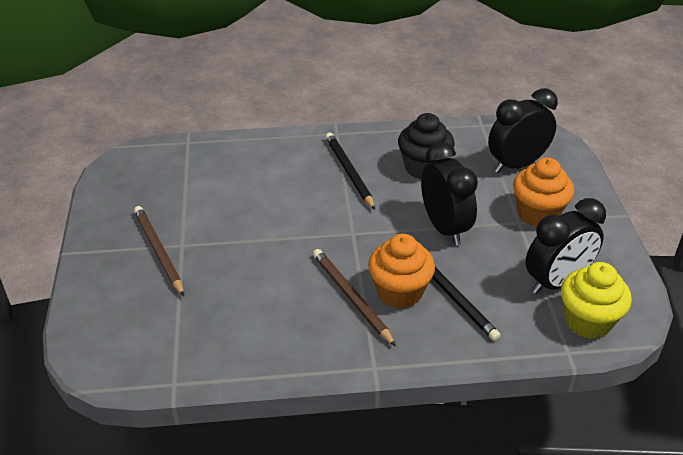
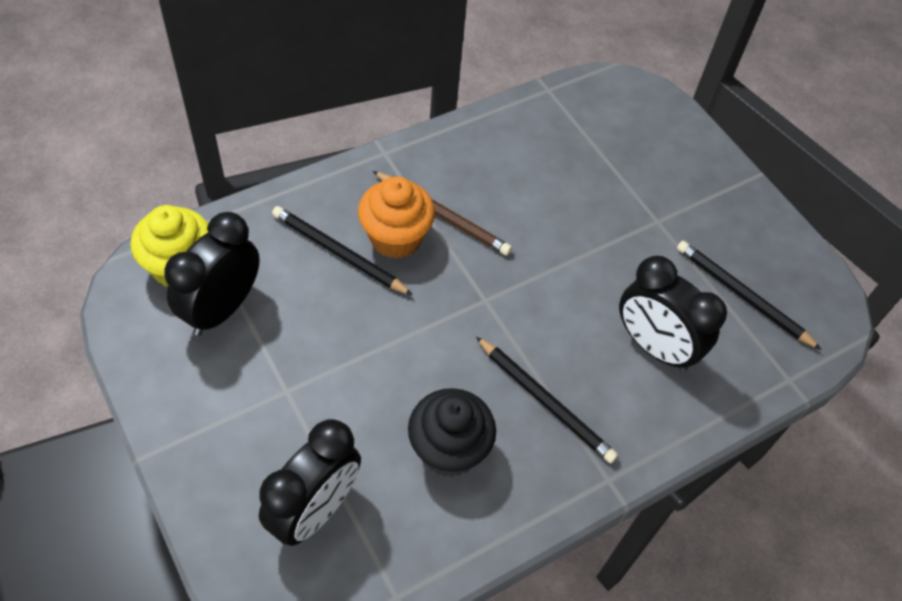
camera: 150 degrees right, 15 degrees up
(158, 251) = (673, 205): brown pencil -> none
(170, 186) = (742, 296): none -> black pencil
(444, 228) = (379, 346): black clock -> black clock (654, 347)
(538, 214) = (263, 414): orange cupcake -> none

